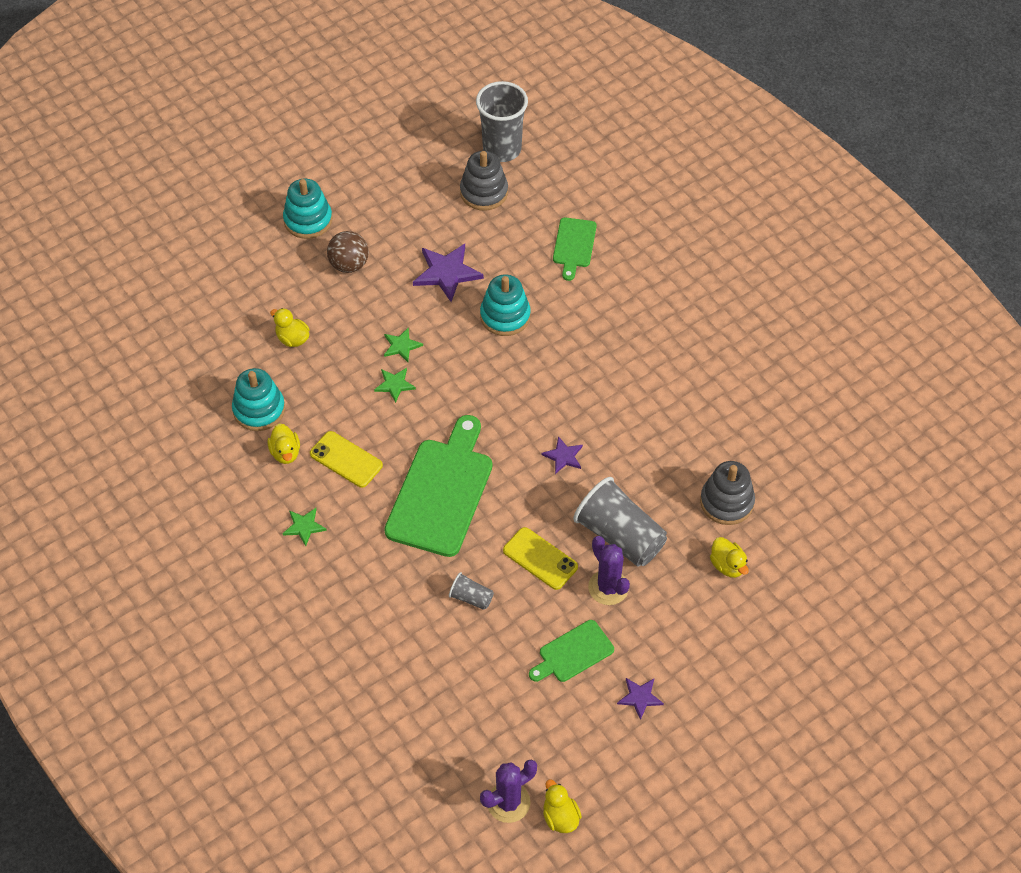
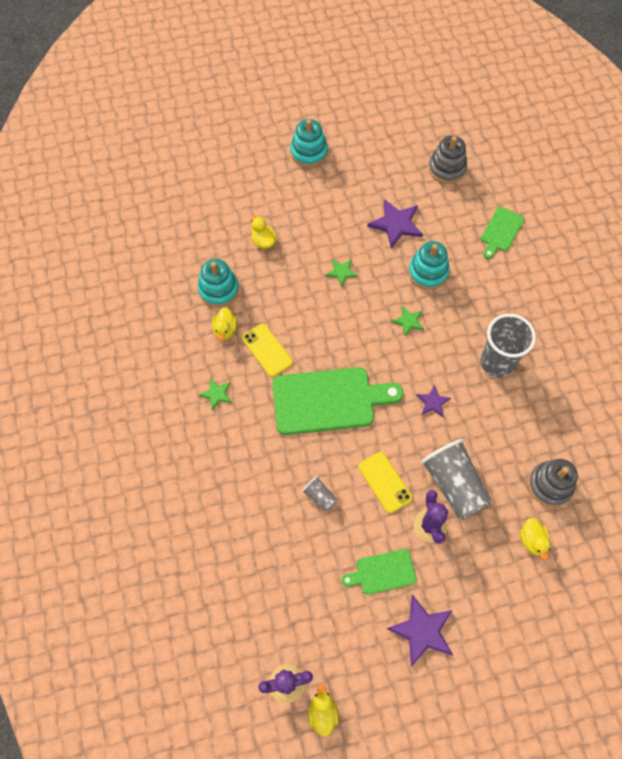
camera: 20 degrees right, 10 degrees up
(349, 264) = (326, 196): brown ball -> none
(394, 385) = (325, 301): green star -> green star (408, 321)
(441, 492) = (329, 400): green cutting board -> green cutting board turned 45 degrees clockwise
(502, 149) = (472, 138): grey cup -> grey cup (497, 362)
(640, 697) = (422, 631): purple star -> purple star, size x1.78

